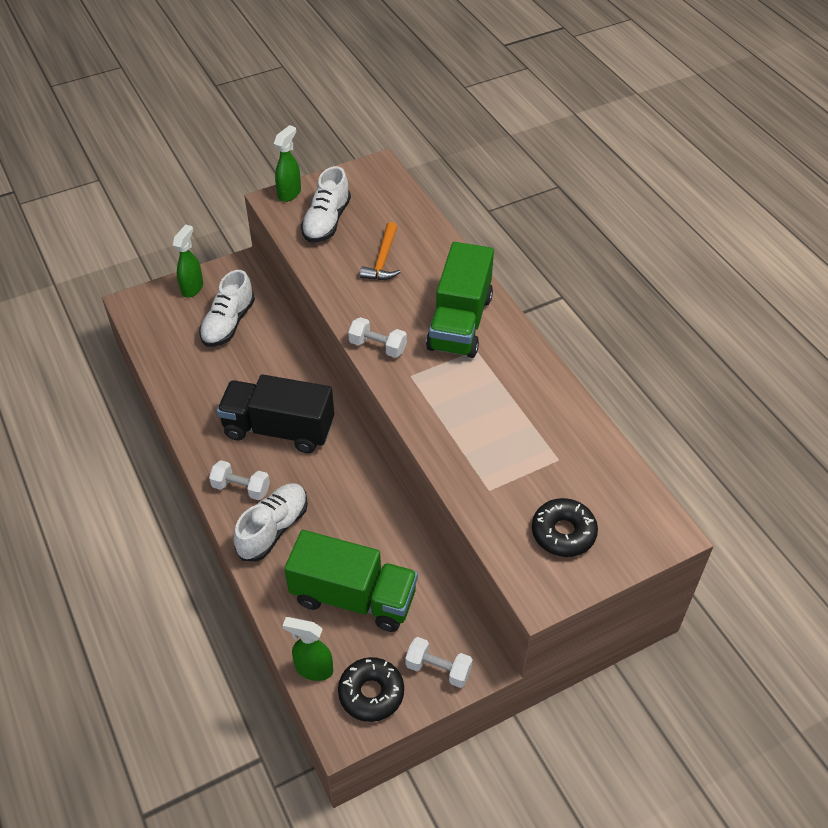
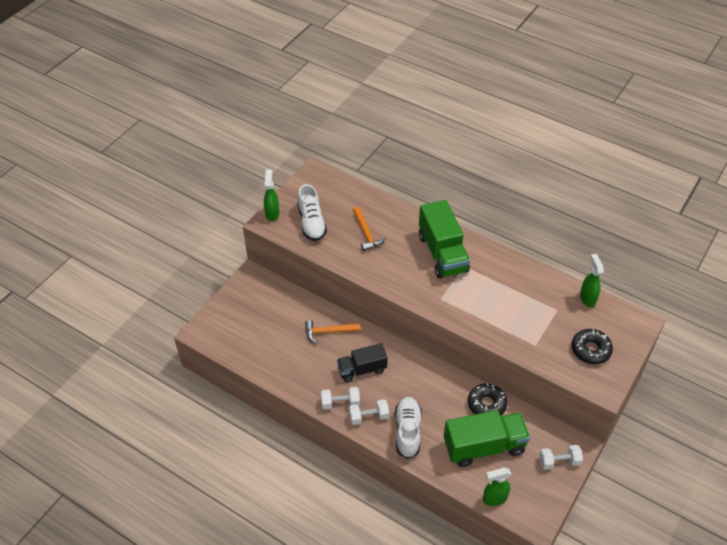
camera: 30 degrees left, 0 degrees up
(192, 288) = (231, 304): green spray bottle -> green spray bottle (587, 298)
(228, 323) = (275, 317): white shoe -> none
(276, 368) = (329, 332): none -> orange hammer
(279, 429) = (362, 369): black truck -> black truck, size x0.63
(371, 693) = (535, 494): black donut -> black donut (486, 404)
(378, 346) = (407, 289): white dumbbell -> white dumbbell (340, 403)

